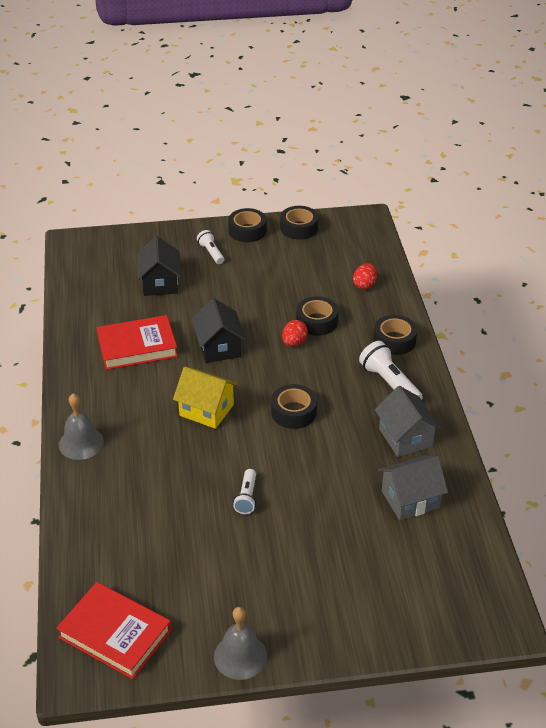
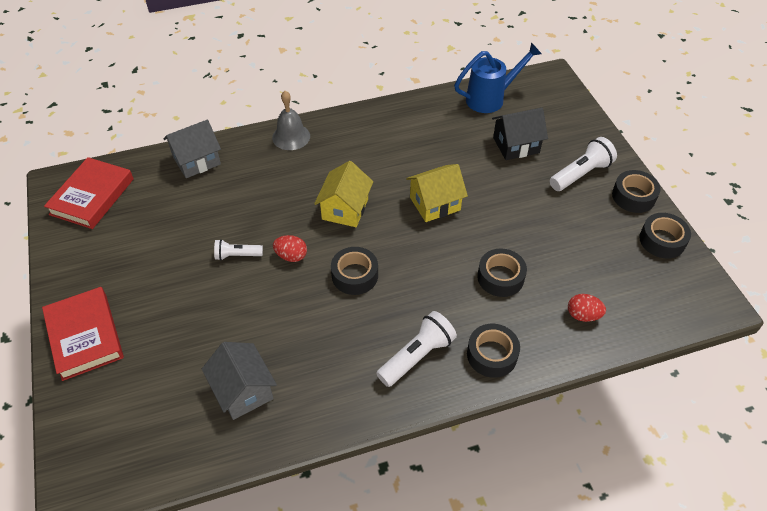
camera: 80 degrees right, 10 degrees up
(86, 287) = (490, 98): none -> blue watering can
(137, 346) = (419, 147): red book -> red book (85, 336)
(211, 253) = (581, 174): white flashlight -> white flashlight, size x1.64
(219, 347) = (435, 204): black house -> yellow house
(240, 656) = (62, 277): grey bell -> none
(294, 342) = (460, 262): red egg -> red egg (291, 256)
(405, 437) = (334, 379): grey house -> grey house (197, 161)

